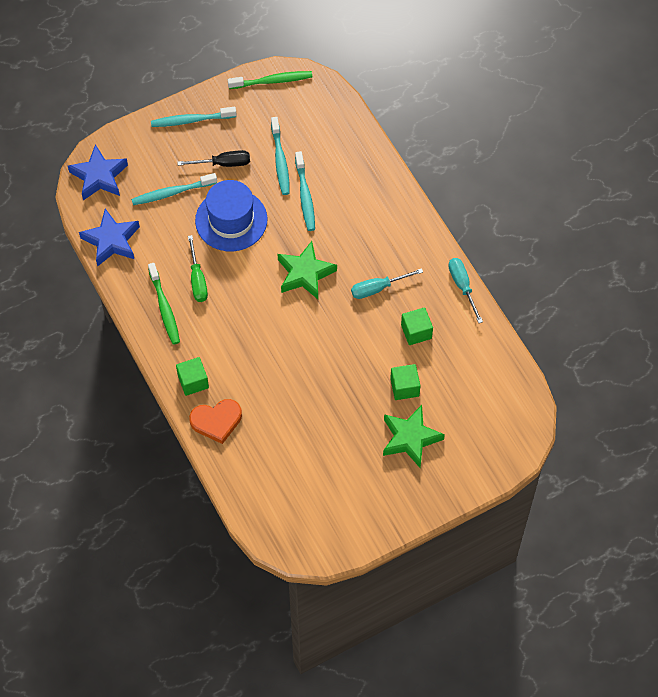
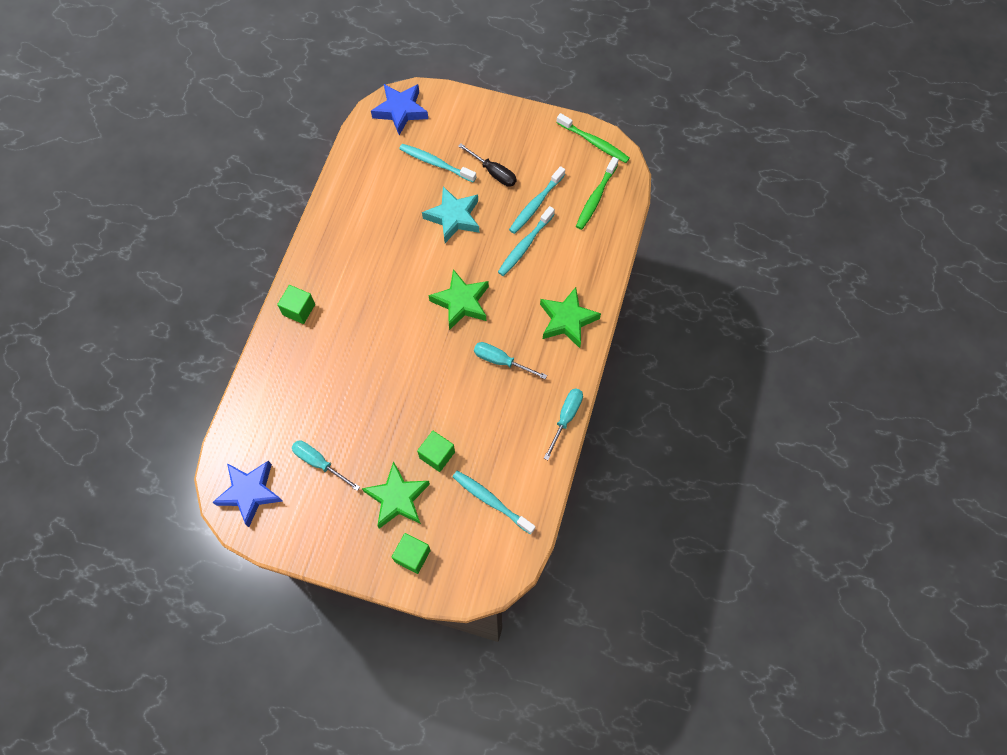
camera: 45 degrees right, 5 degrees up
(111, 241) = (358, 162): blue star -> blue star (250, 492)
(164, 308) = (339, 240): green toothbrush -> green toothbrush (596, 198)
(191, 120) = (505, 123): turquoise toothbrush -> turquoise toothbrush (491, 501)
(197, 279) = (383, 239): green screwdriver -> none
(216, 421) = (282, 353): orange heart -> none
(231, 220) = (453, 217): blue hat -> turquoise star
(331, 466) = (319, 463): none -> turquoise screwdriver
(392, 221) = (567, 320): none -> green star
(416, 332) = (492, 420): green cube -> green cube (412, 556)

